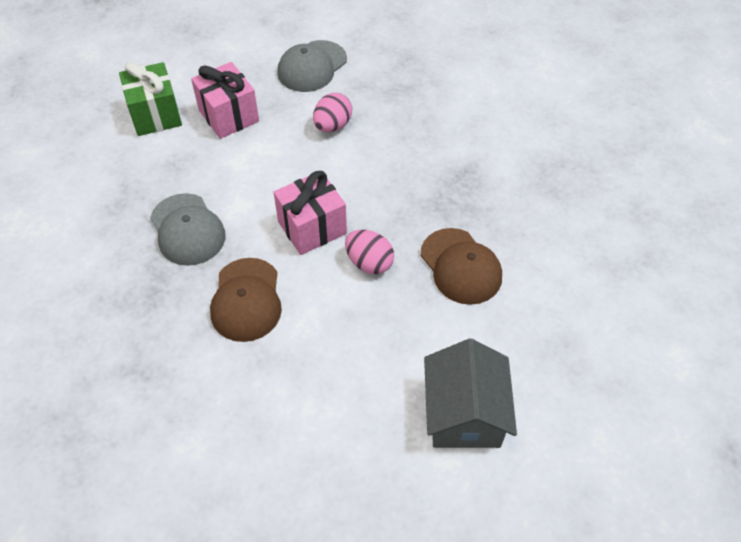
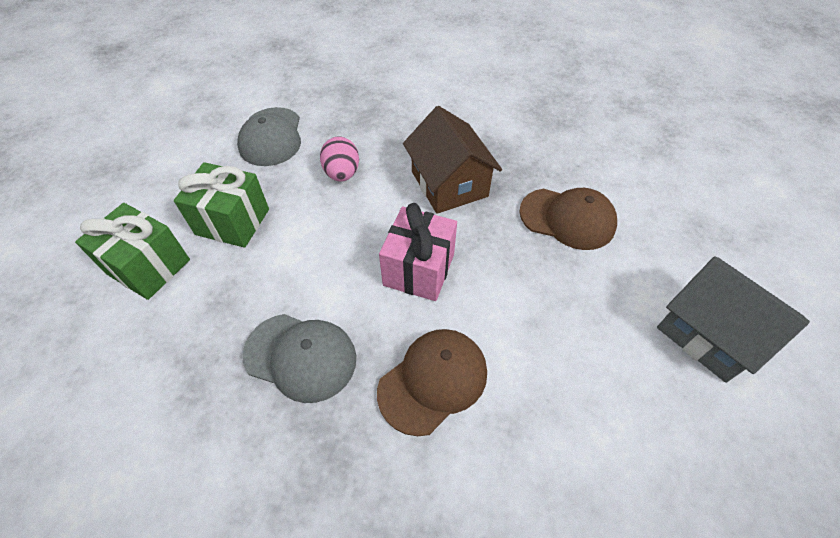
camera: 40 degrees left, 0 degrees up
(228, 116) = (232, 222): pink gift -> green gift
(246, 300) = (433, 381): brown cap -> brown cap turned 90 degrees counterclockwise
(369, 263) = (499, 265): pink egg -> none
(401, 182) = (449, 184): none -> brown house

